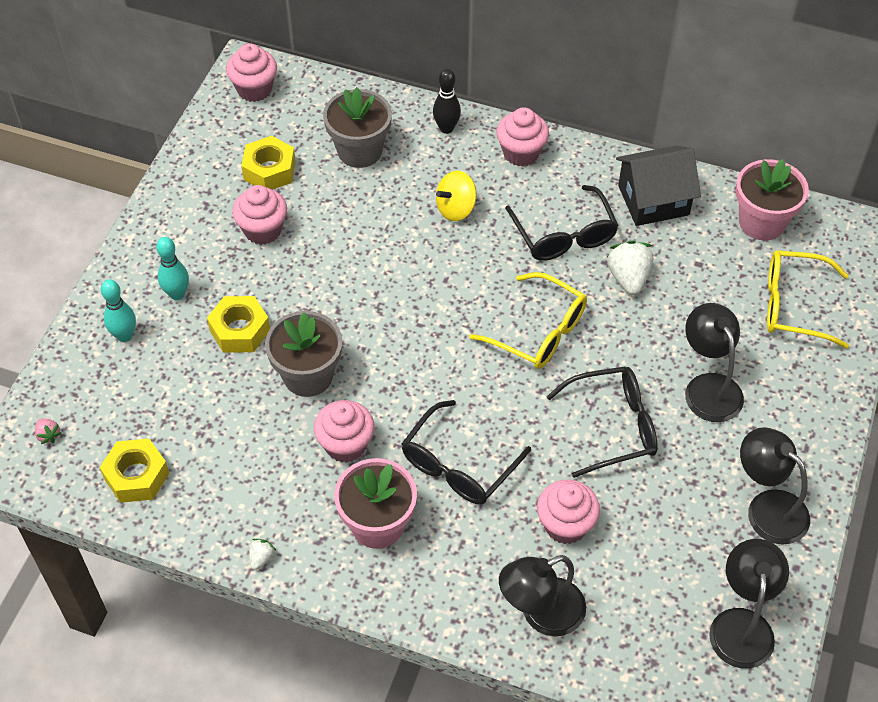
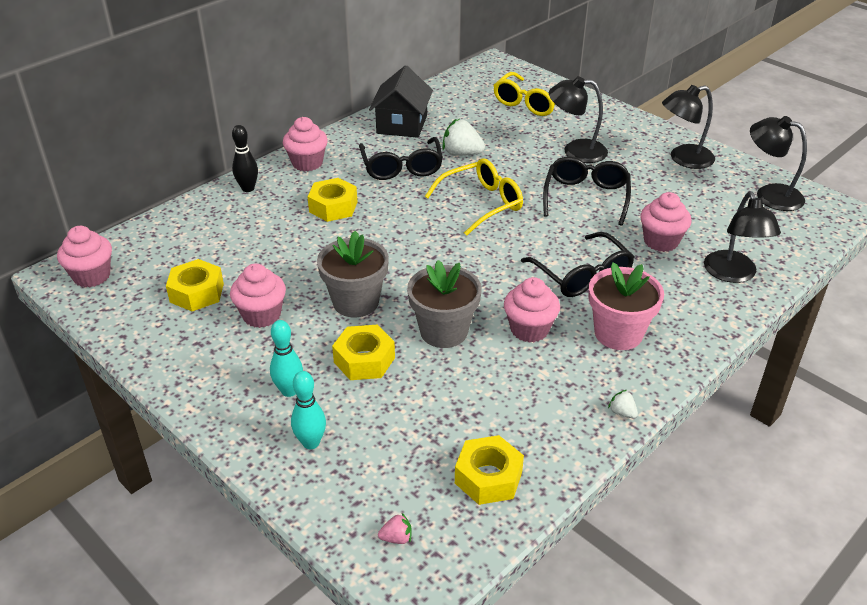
camera: 65 degrees left, 15 degrees down
(359, 151) = (226, 237): grey flower pot -> grey flower pot (356, 302)
(456, 209) = (333, 207): yellow spinning top -> yellow nut
(564, 235) = (401, 167): black glasses -> black glasses turned 75 degrees clockwise
(761, 222) = (455, 93): pink flower pot -> none

